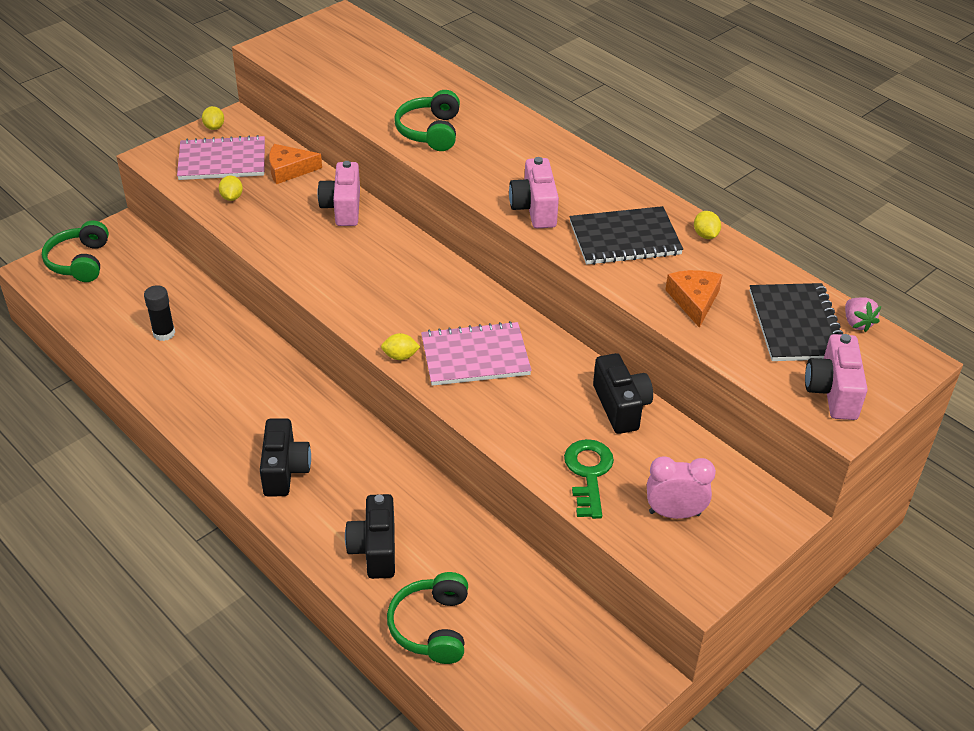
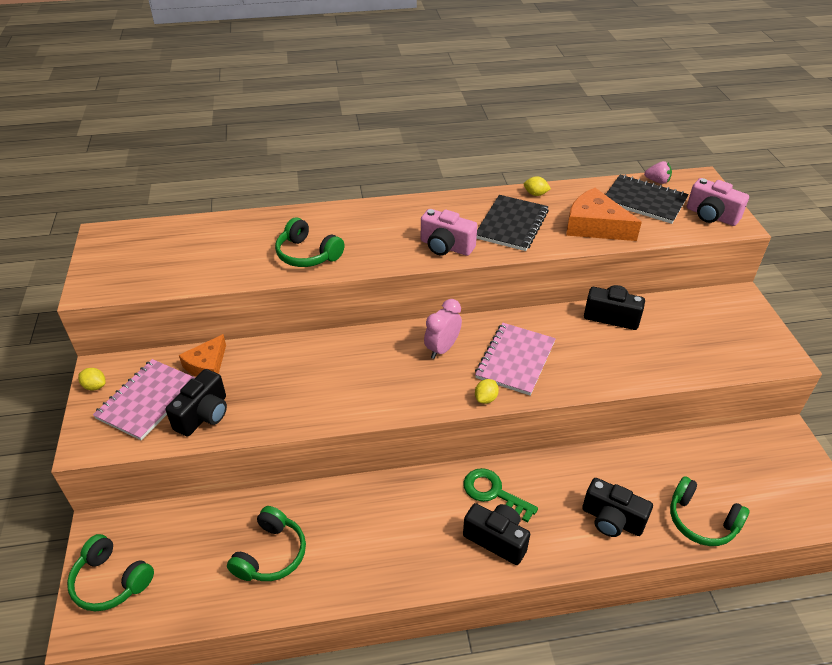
camera: 55 degrees left, 0 degrees up
(164, 333) = (271, 554): black glue stick -> green headphones
(232, 197) = (204, 415): yellow lemon -> black camera
(343, 208) = (288, 355): pink camera -> none
(588, 473) = (664, 359): green key -> green key (493, 493)
(674, 513) = (719, 339): pink clock -> pink clock (442, 349)
(694, 300) = (594, 226): orange cheese -> orange cheese, size x1.53

